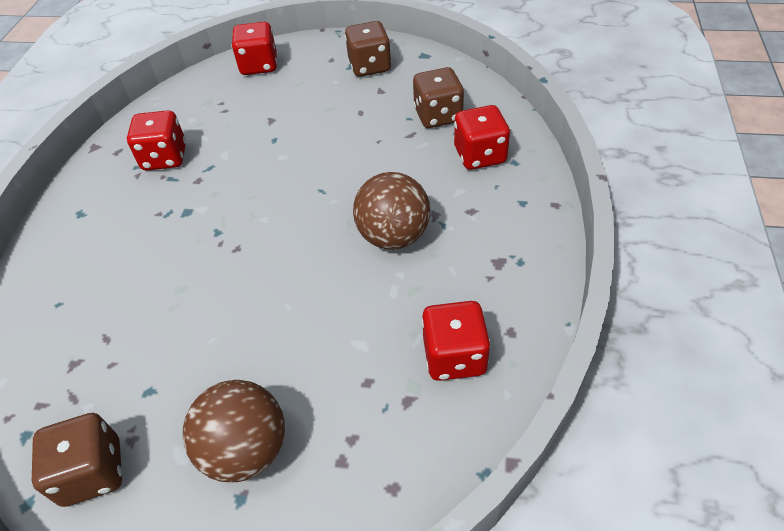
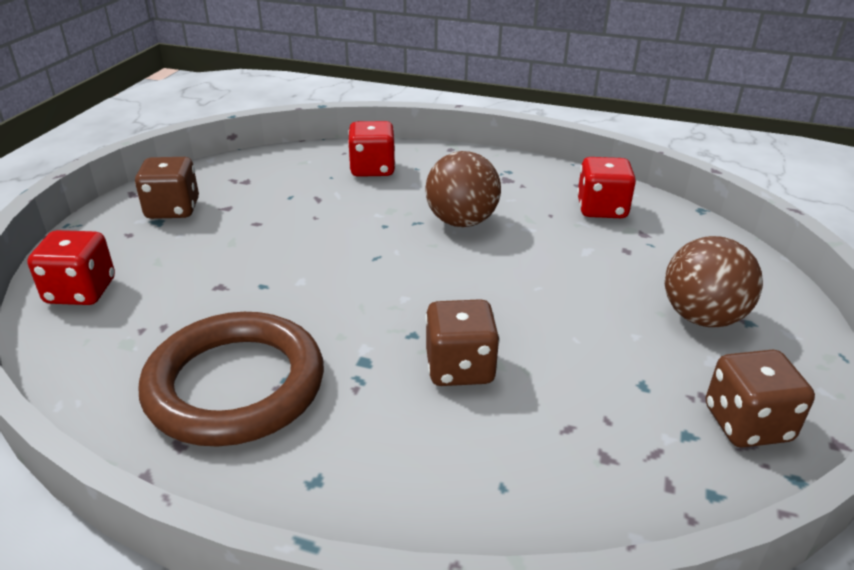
camera: 85 degrees left, 15 degrees down
(165, 158) = (235, 385): red dice -> brown ring
(438, 116) = (299, 181): brown dice -> brown dice (459, 368)

